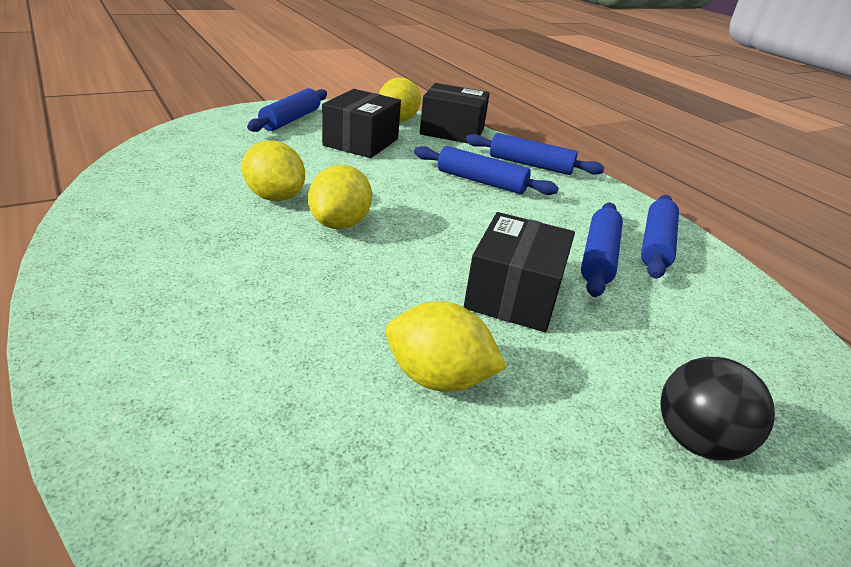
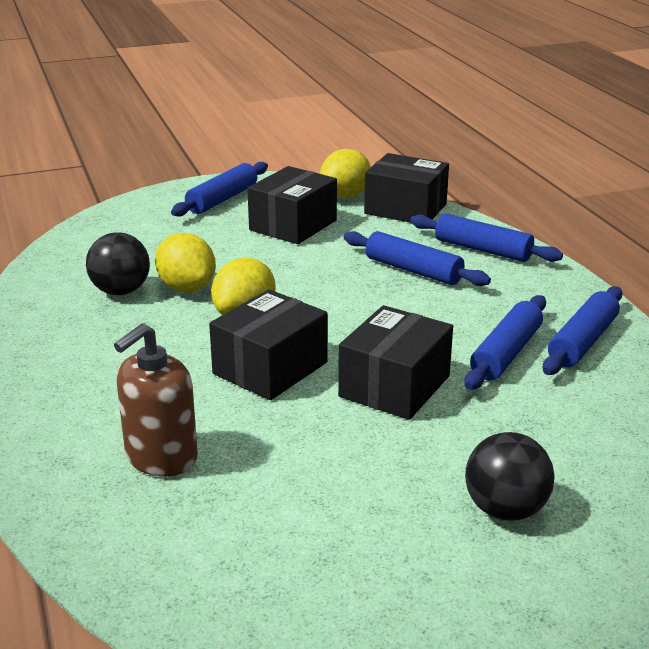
camera: 15 degrees right, 5 degrees down
(206, 200) = (121, 291): none -> black ball
(286, 399) = (161, 457): none -> brown soap dispenser
(382, 279) = (270, 368): none -> black box
(438, 378) = (292, 450): yellow lemon -> none

